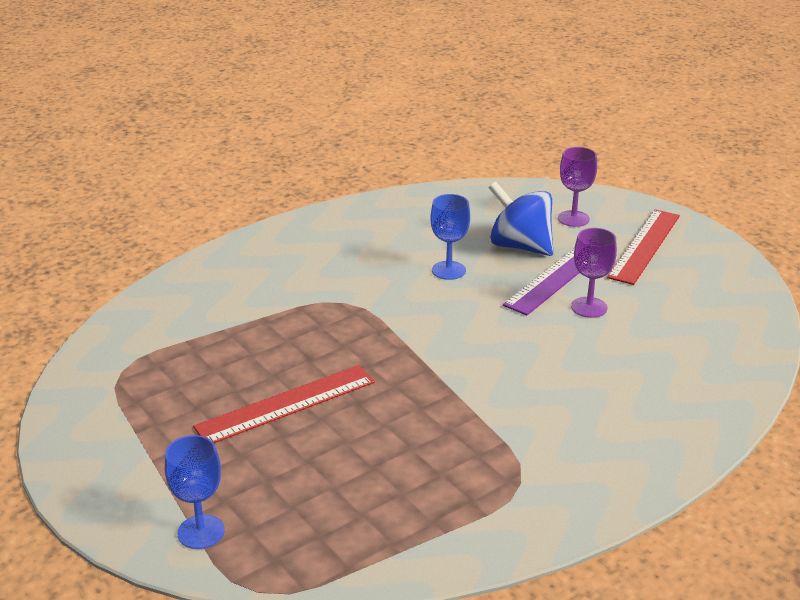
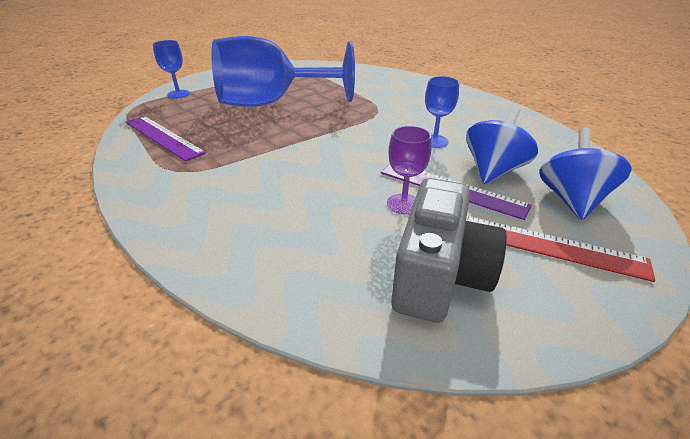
camera: 85 degrees right, 5 degrees up
(286, 404) = (271, 103): red ruler -> blue goblet
(408, 516) = (163, 137): none -> purple ruler
(573, 219) = (571, 199): purple goblet -> blue spinning top
(692, 302) = (439, 275): none -> grey camera

